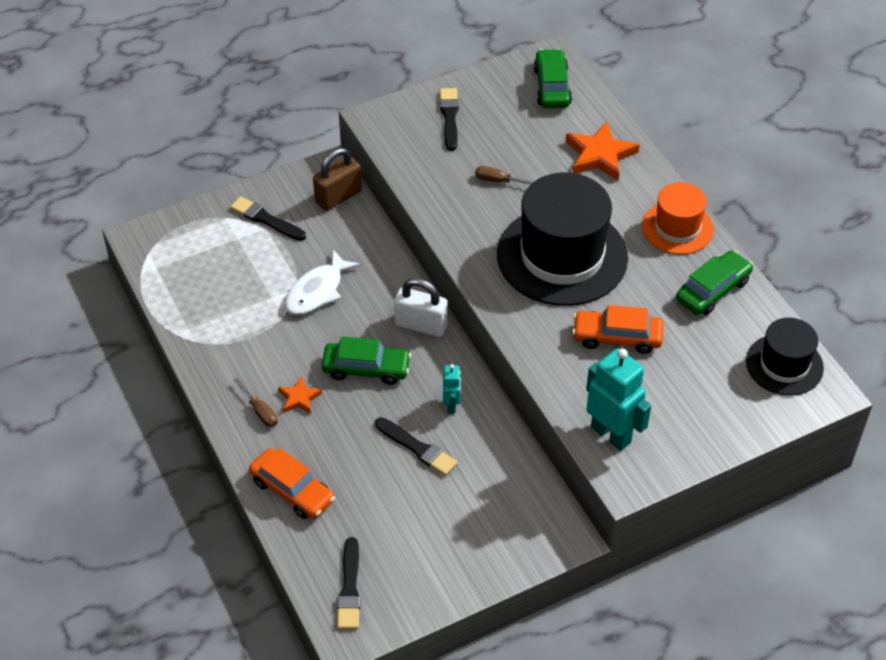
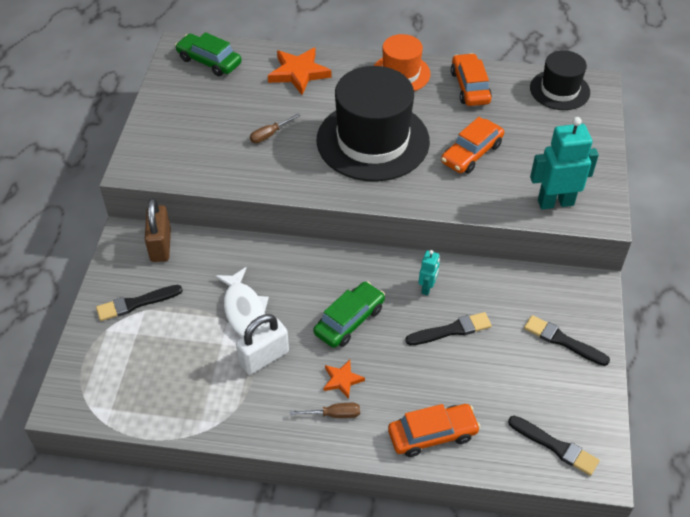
camera: 55 degrees left, 0 degrees up
(421, 325) = (336, 265): white padlock -> white padlock (264, 357)
(449, 117) = (178, 127): black brush -> black brush (563, 341)
(451, 405) = (427, 288): turquoise robot -> turquoise robot turned 75 degrees clockwise
(713, 290) = (470, 87): green car -> orange car

